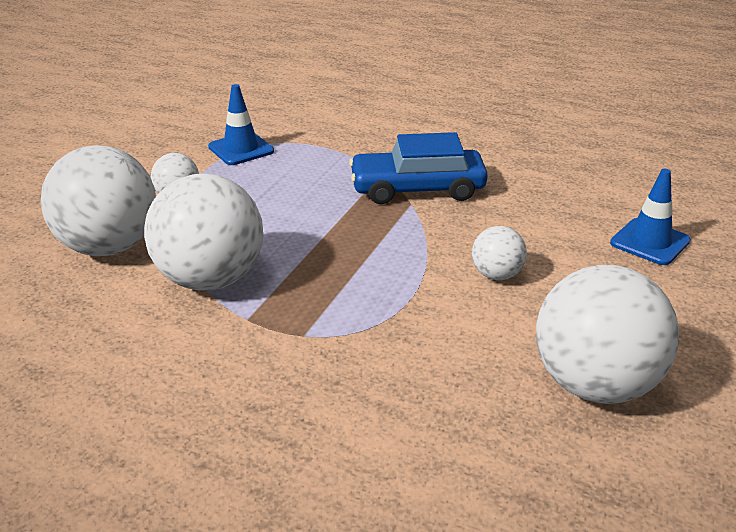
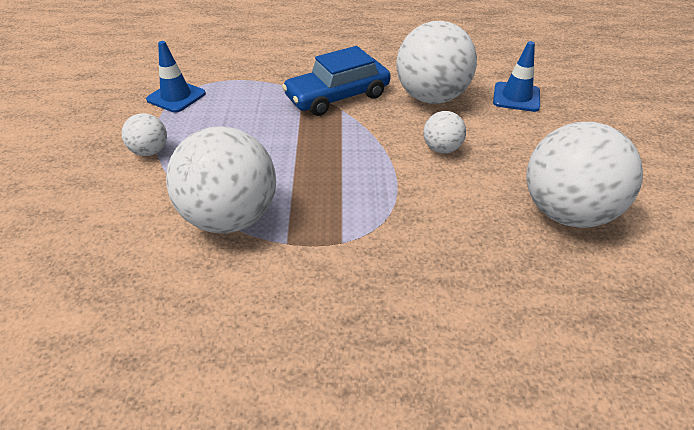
camera: 25 degrees left, 10 degrees up
(108, 247) = (117, 215): white ball -> white ball (431, 97)

